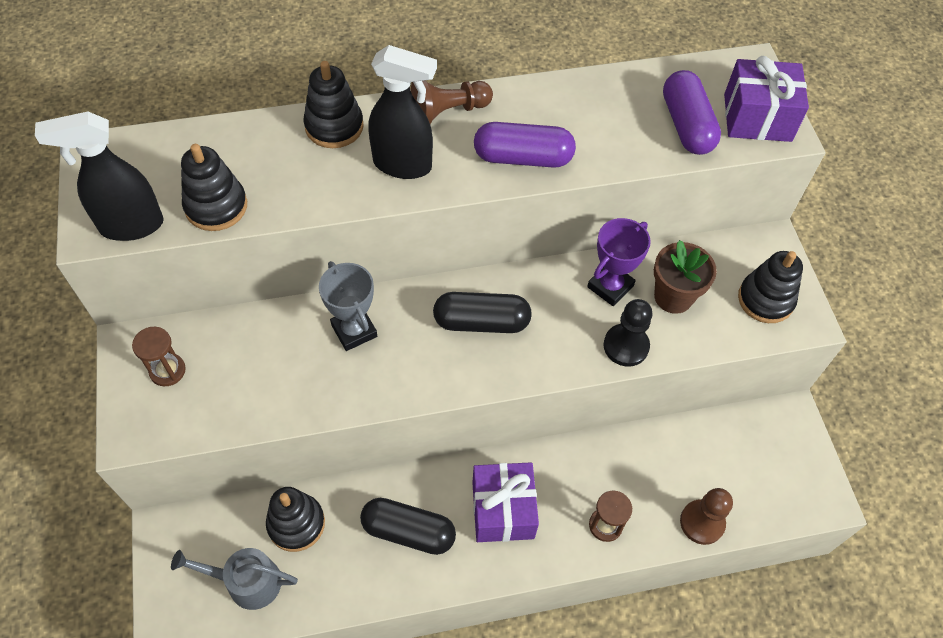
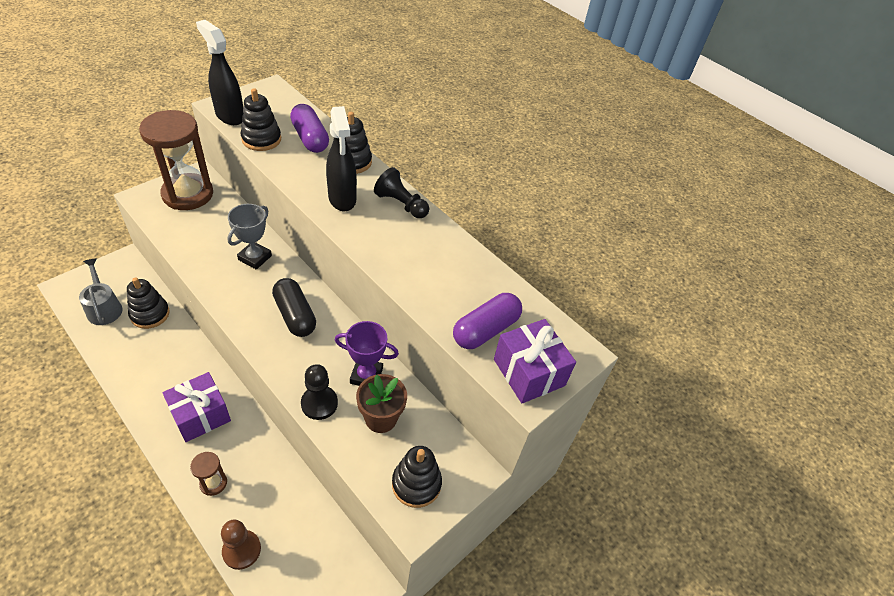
camera: 55 degrees right, 10 degrees down
(167, 370) = (188, 194): brown hourglass -> brown hourglass, size x2.27
(408, 531) = (165, 370): black capsule -> none
(448, 111) = (401, 204): brown pawn -> black pawn
(523, 157) = (388, 251): purple capsule -> purple capsule (310, 138)

